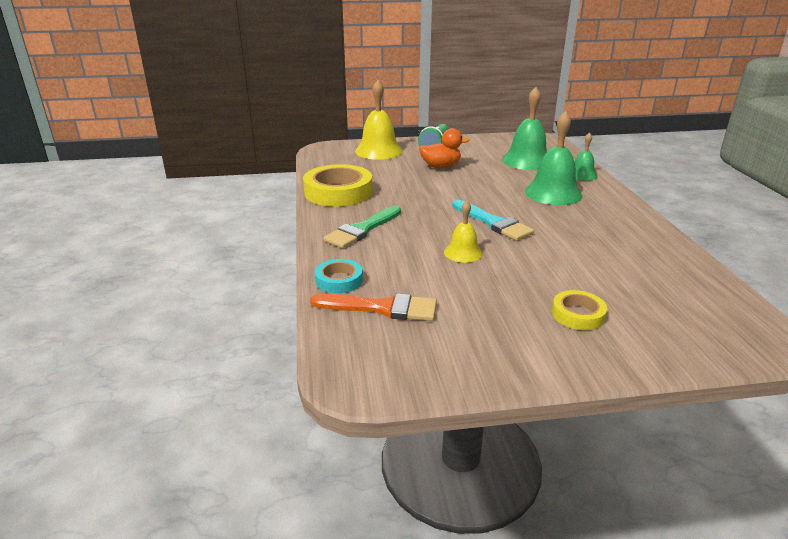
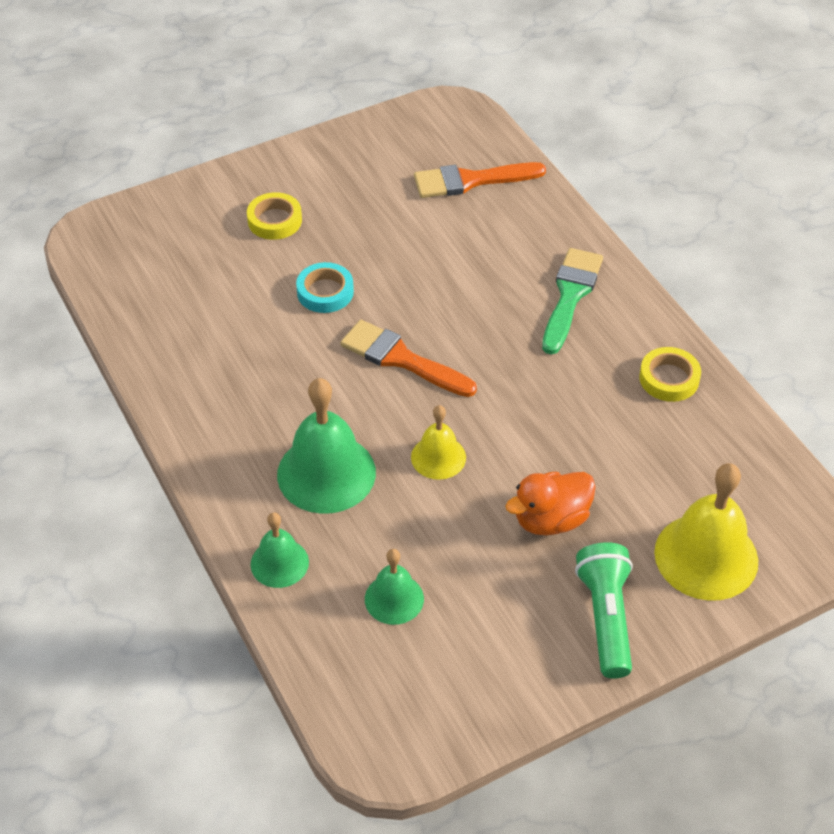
camera: 160 degrees right, 20 degrees up
(338, 192) = (669, 378): yellow tape -> yellow tape, size x0.52
(339, 280) = (538, 204): turquoise tape -> turquoise tape (325, 292)
(463, 253) = (421, 284): yellow bell -> yellow bell (438, 457)
(493, 223) = (401, 359): turquoise brush -> orange brush
(527, 160) = (394, 599): green bell -> green bell, size x0.56

